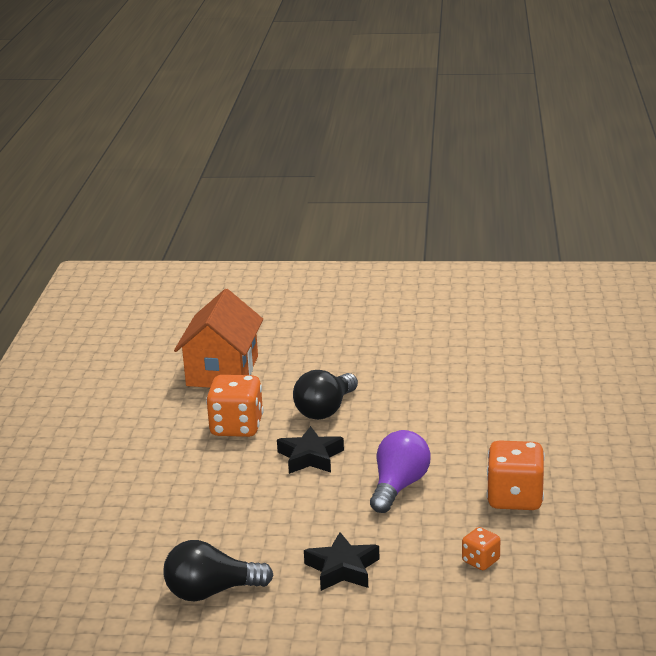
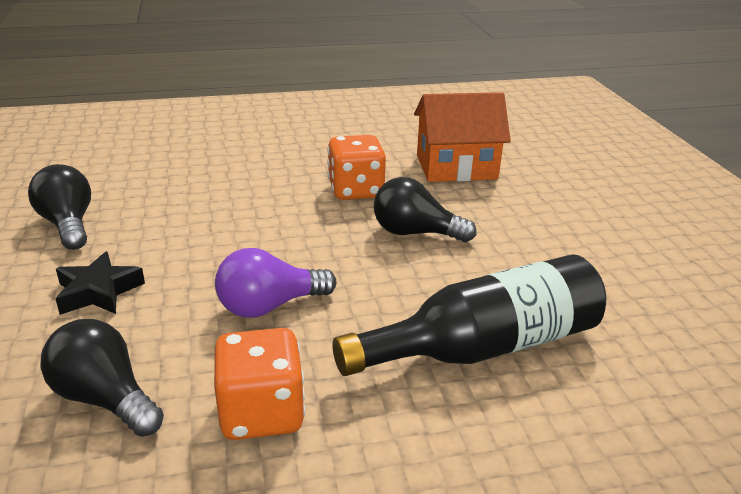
camera: 70 degrees right, 5 degrees up
(310, 457) = (315, 238): black star -> none
(398, 486) = (269, 306): purple light bulb -> purple light bulb turned 150 degrees clockwise
(478, 408) = (484, 346): none -> black bottle
(480, 561) = (105, 398): orange dice -> black light bulb

